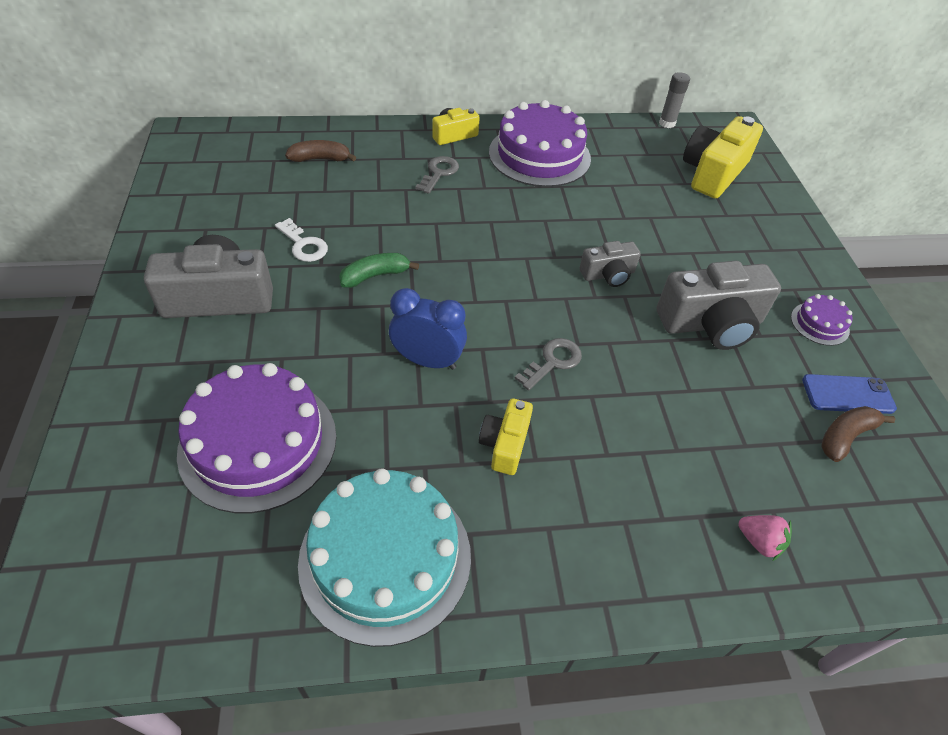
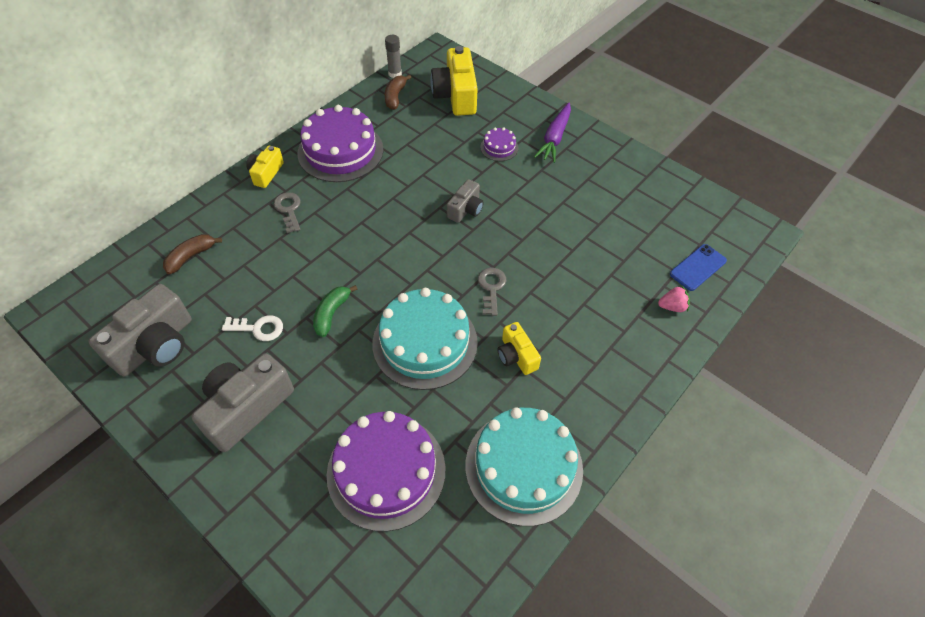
camera: 40 degrees left, 5 degrees up
(427, 361) = (425, 342): blue clock -> turquoise cake
(711, 324) = (546, 201): grey camera -> grey camera (155, 345)
(790, 271) = (554, 138): none -> purple carrot
(819, 324) = (595, 161): purple cake -> purple cake (499, 147)
(845, 437) = (659, 220): brown banana -> brown banana (395, 97)
(847, 394) = (641, 195): blue phone -> blue phone (697, 267)

